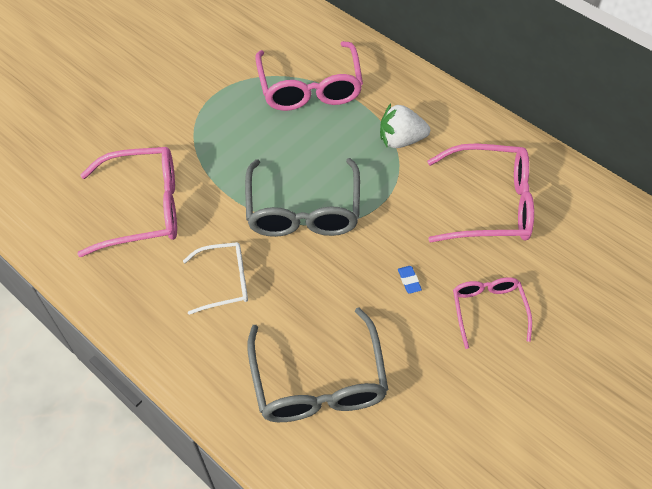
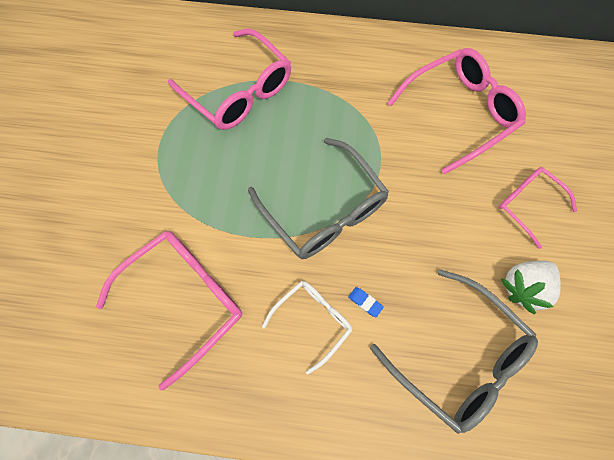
camera: 35 degrees left, 15 degrees up
(401, 140) = (351, 96): white strawberry -> white strawberry (523, 287)
(409, 281) = (454, 218): blue eraser -> blue eraser (365, 302)

